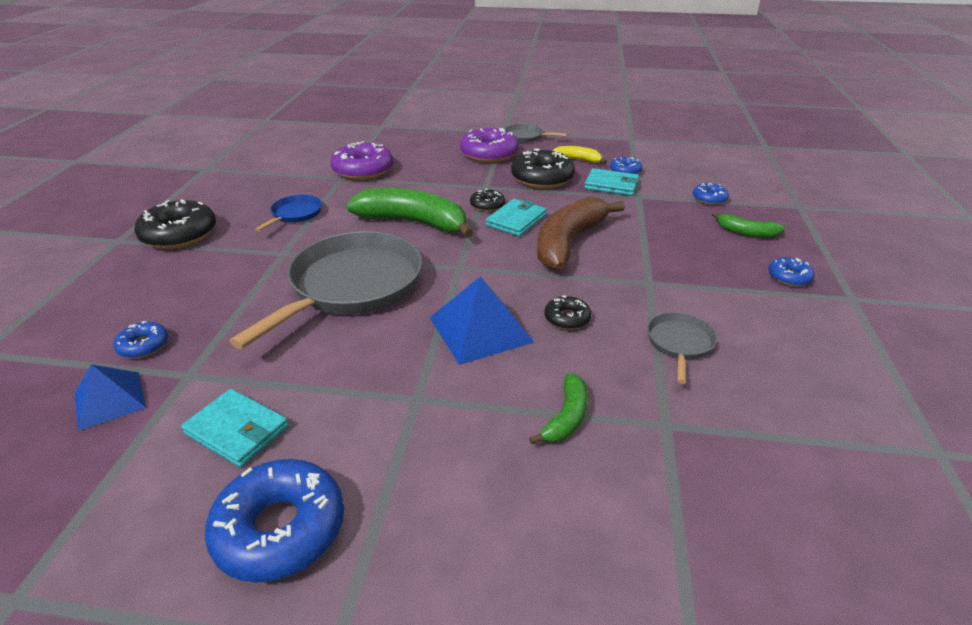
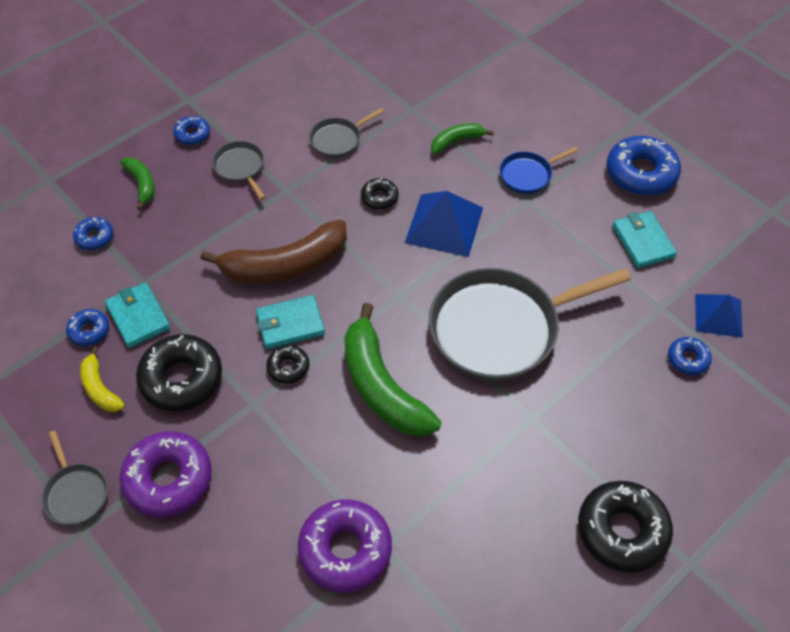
camera: 140 degrees left, 20 degrees up
(295, 214) = (484, 489): blue pan -> blue pan (528, 175)
(709, 277) = (240, 168): none -> grey pan

